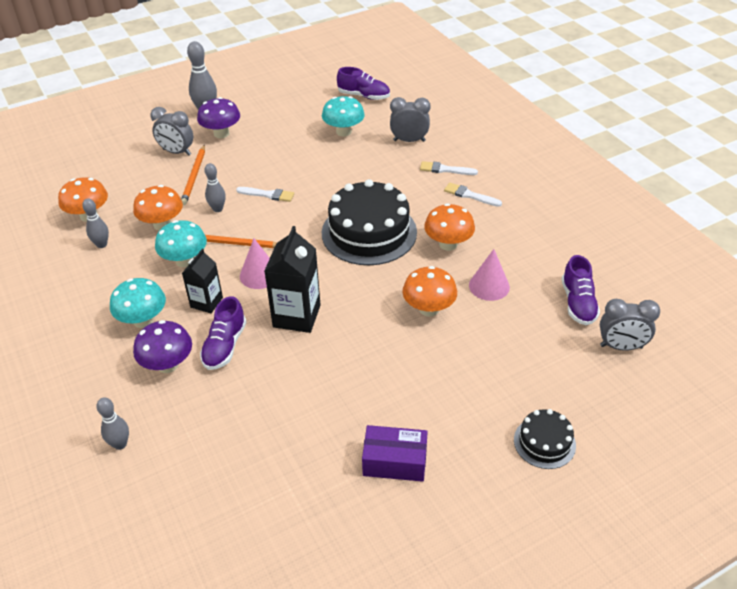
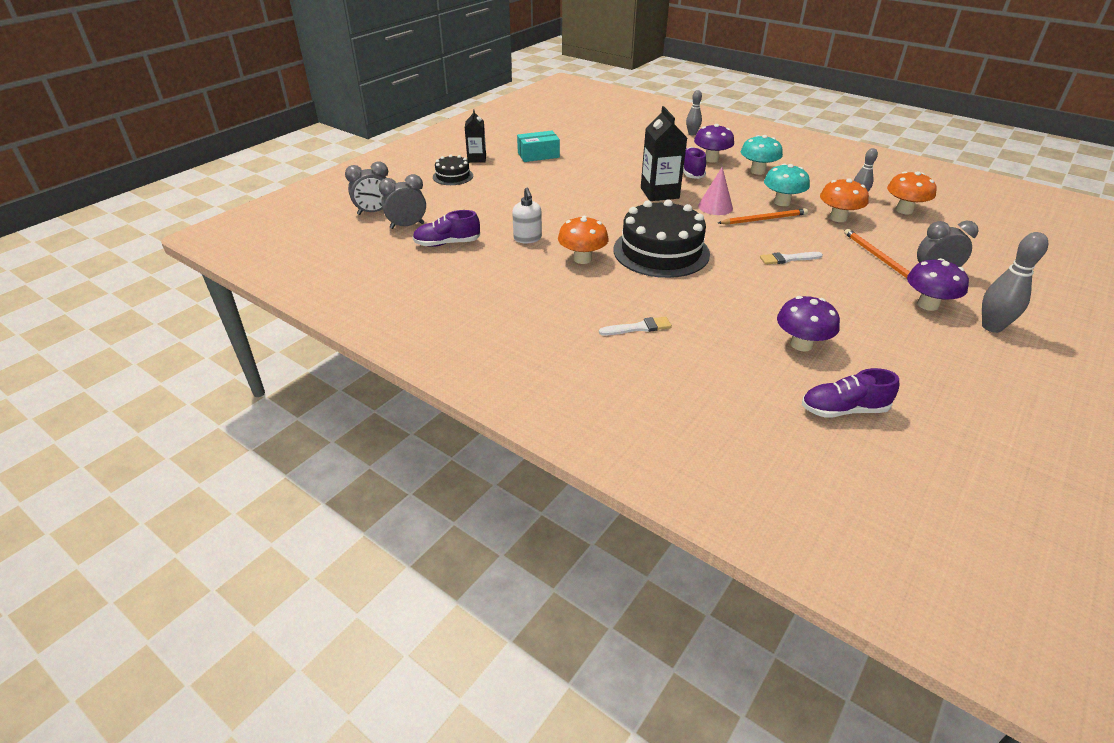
camera: 155 degrees right, 5 degrees down
(206, 302) = (730, 186): black carton -> black carton (477, 159)
(217, 209) = (813, 238): grey bowling pin -> none
(343, 132) = (801, 344): turquoise mushroom -> purple mushroom
(395, 462) = (538, 155): purple box -> turquoise box
(409, 140) = (712, 354): grey clock -> grey clock (374, 212)
(428, 309) = (567, 215): orange mushroom -> none
(470, 195) = (591, 306): white brush -> none
(489, 286) = (527, 238): pink cone -> white soap dispenser
(578, 303) = (447, 243): purple shoe -> purple shoe turned 75 degrees counterclockwise

